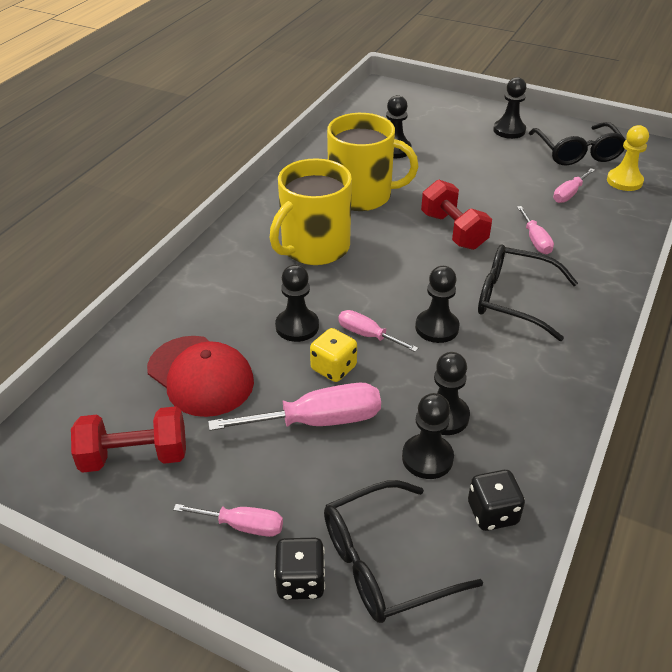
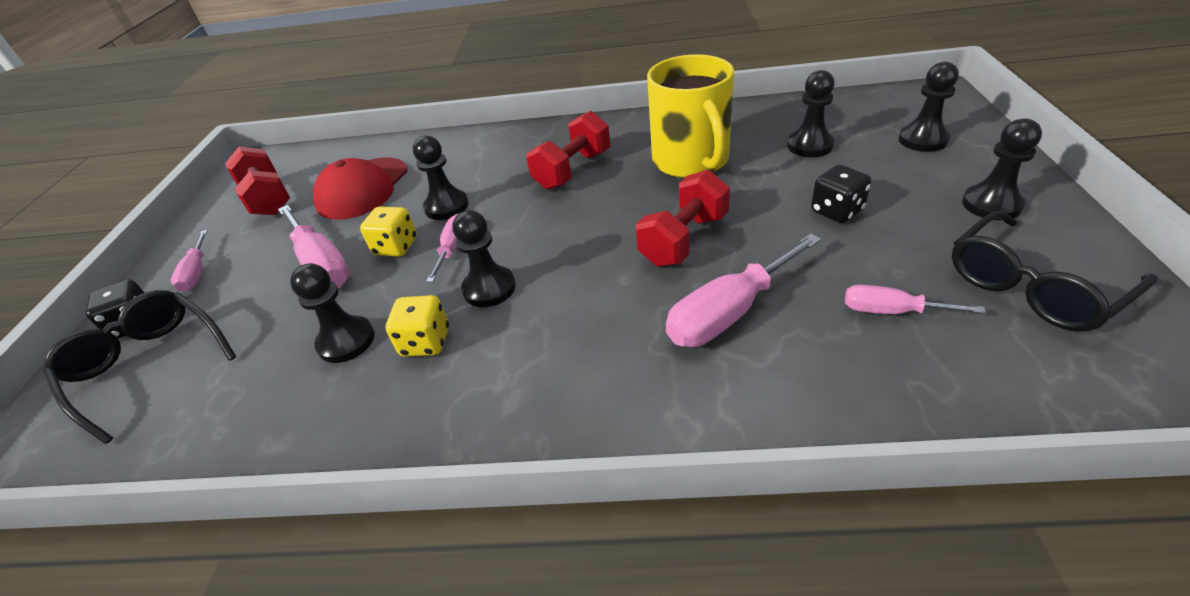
camera: 70 degrees right, 0 degrees up
(314, 247) = (573, 170): yellow mug -> red dumbbell
(427, 458) = (282, 349): black pawn -> black pawn (923, 140)
(476, 372) = (425, 342): none -> yellow dice
(492, 513) = (206, 424): black dice -> black dice (836, 211)
(514, 299) = (579, 332): black glasses -> none
(535, 240) = (729, 312): pink screwdriver -> pink screwdriver, size x1.72
(624, 181) = (1020, 365): yellow pawn -> none

